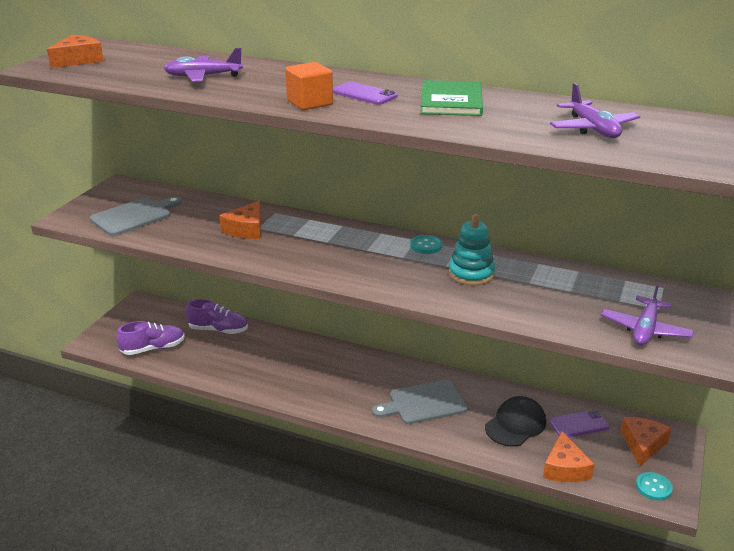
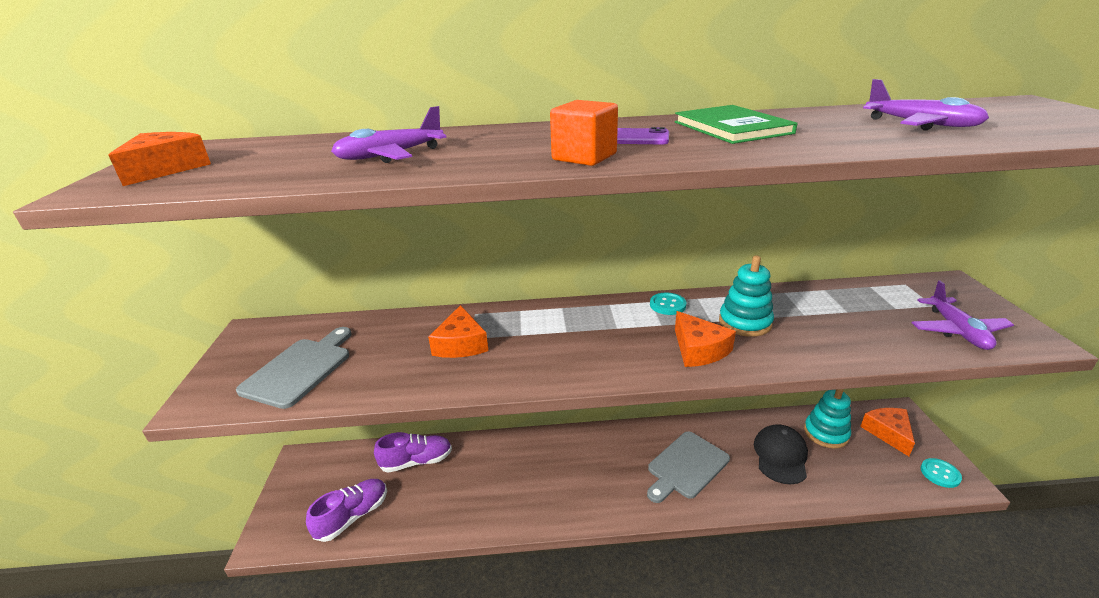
camera: 25 degrees left, 0 degrees up
(565, 468) = (861, 486): orange cheese -> orange cheese (698, 350)
(579, 424) = (826, 433): purple phone -> turquoise stacking toy

